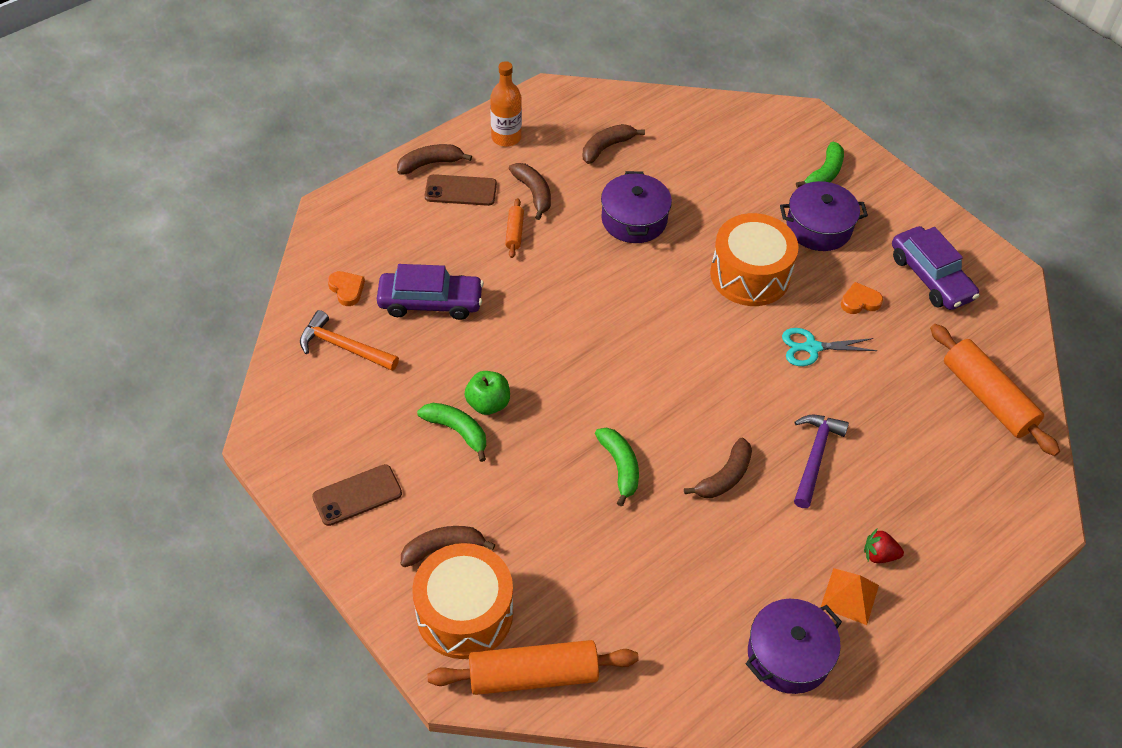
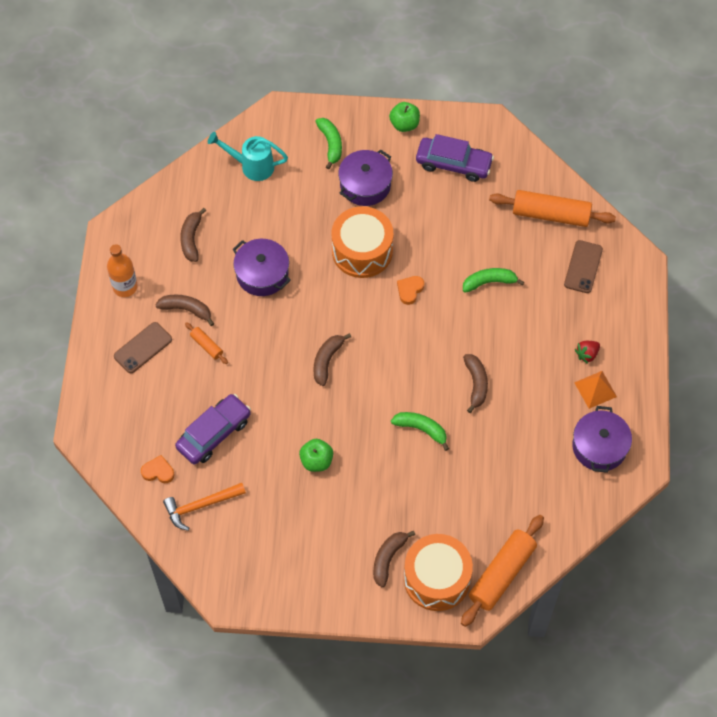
camera: 45 degrees left, 10 degrees up
(357, 495) = (312, 576): brown phone -> brown phone (583, 267)
(430, 163) = (102, 347): brown banana -> brown banana (327, 360)
(457, 431) = (319, 492): green banana -> green banana (489, 282)
(729, 136) = (251, 166): none -> turquoise watering can
(812, 347) = (440, 266): turquoise scissors -> none
(814, 457) = (505, 330): purple hammer -> none
(860, 301) = (434, 214): orange heart -> orange heart (410, 290)
(917, 210) = (404, 124): none -> green apple

